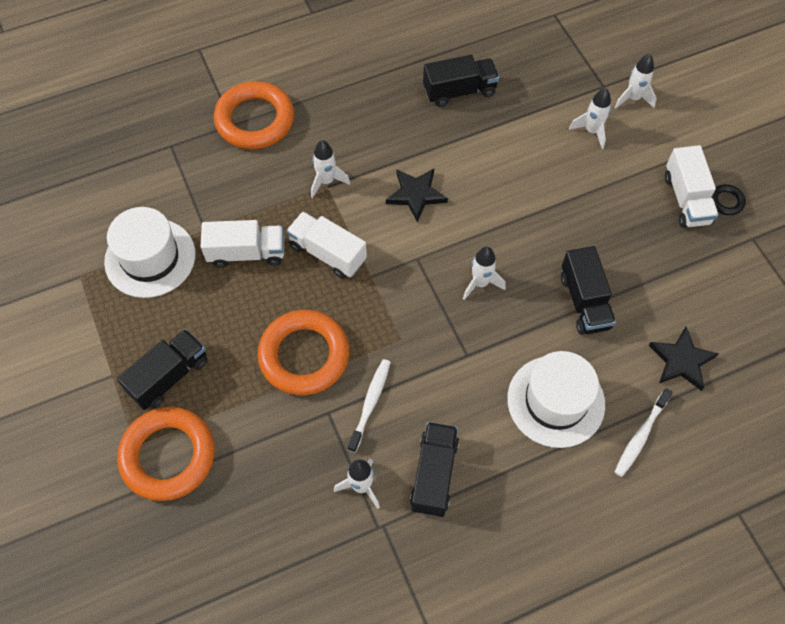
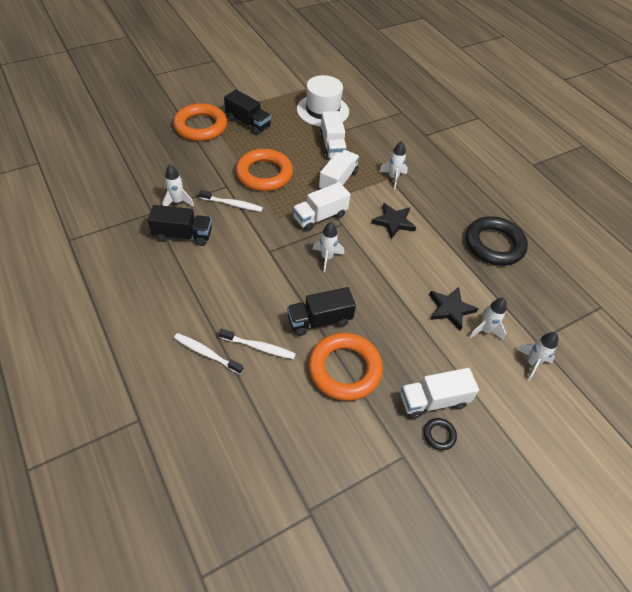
camera: 80 degrees right, 10 degrees down
(255, 120) = (432, 144): orange ring -> orange ring (344, 369)
(402, 284) = (320, 217): none -> white truck
(459, 91) = (494, 244): black truck -> black ring
(556, 401) = (235, 300): white hat -> none
(627, 373) = (259, 347): none -> white toothbrush
(681, 361) = (272, 386): black star -> black star (450, 309)

